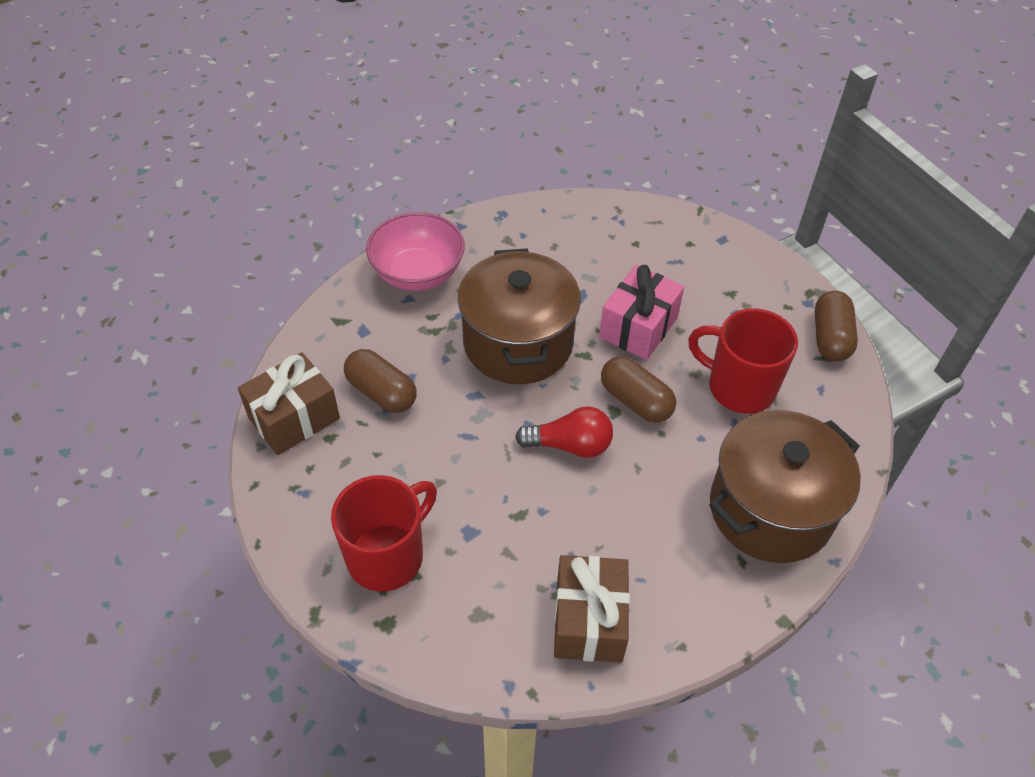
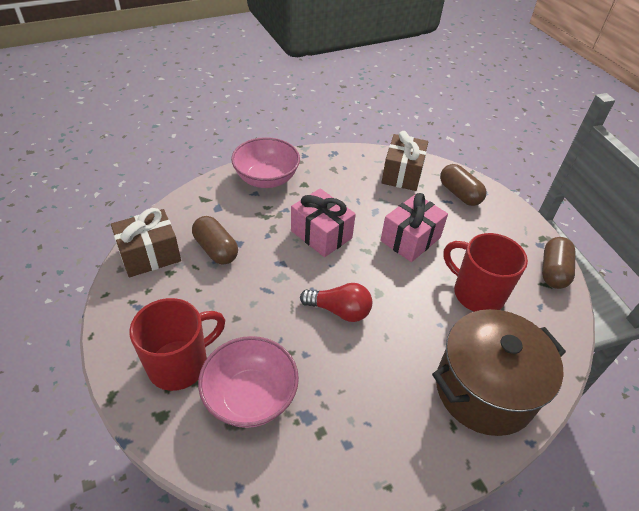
camera: 10 degrees right, 5 degrees down
(489, 578) = (250, 397): none -> pink bowl
(518, 343) = (321, 234): brown pot -> pink gift
(588, 621) = (317, 448): brown gift -> brown gift (402, 174)
(635, 401) = (396, 288): brown capsule -> brown capsule (459, 194)

